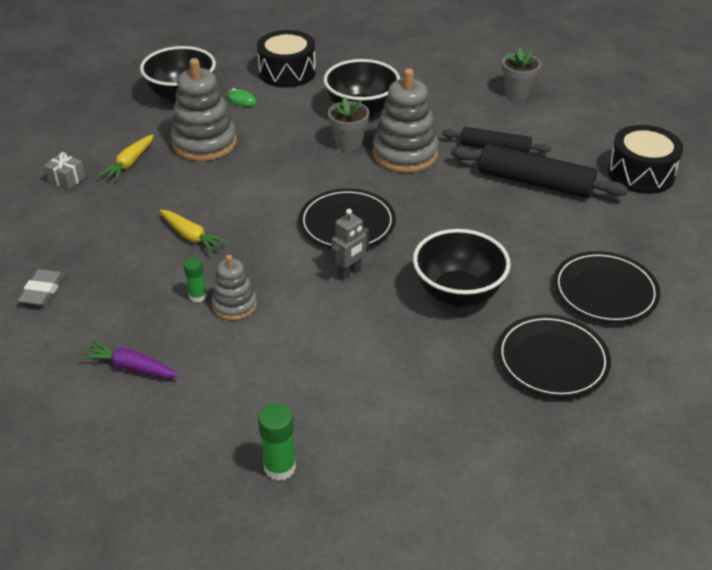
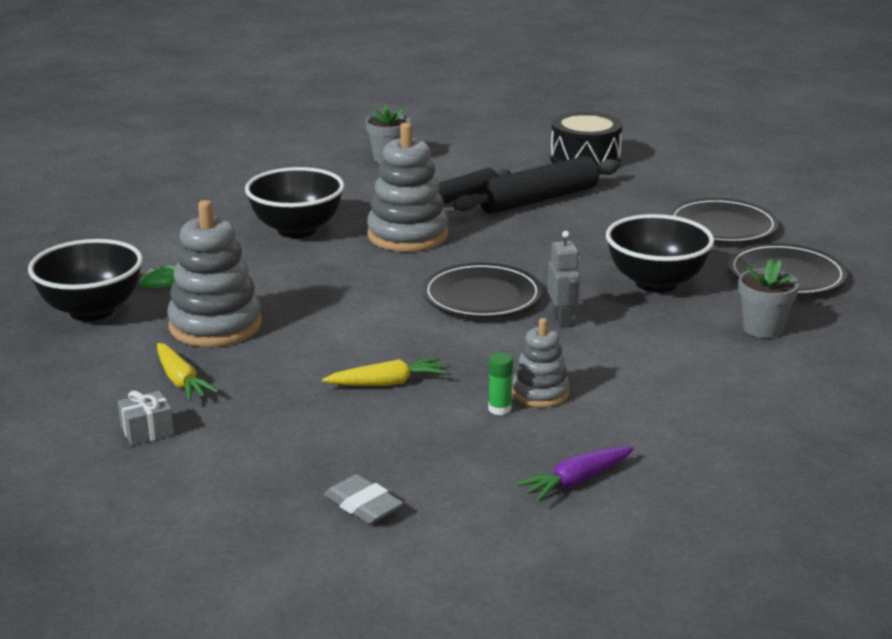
camera: 55 degrees left, 15 degrees down
(279, 467) = (811, 439): green glue stick -> none
(287, 72) = (154, 241): black drum -> none
(348, 143) = (346, 254): grey flower pot -> grey flower pot (763, 328)

